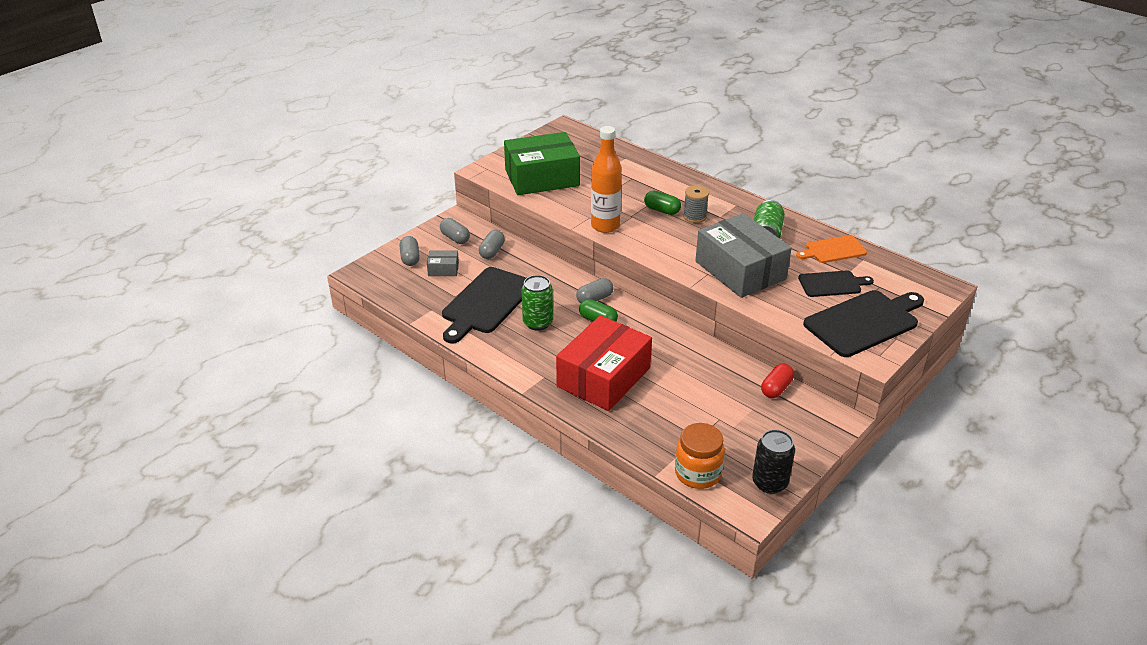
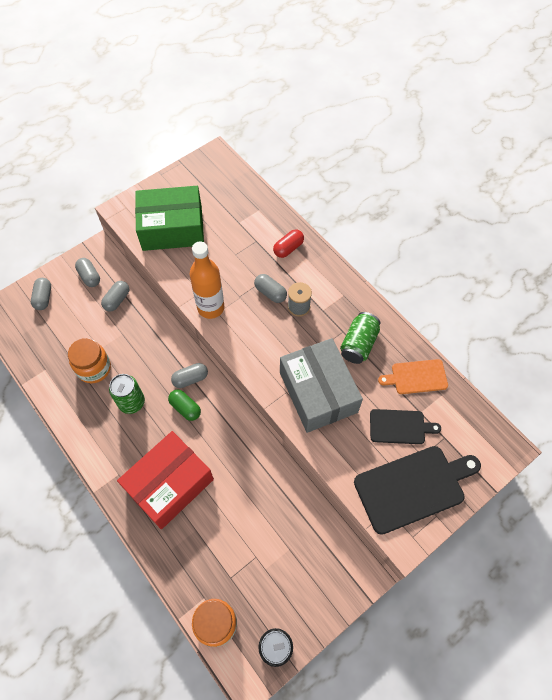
camera: 10 degrees right, 25 degrees up
(443, 269) = (68, 317): grey box -> none
(486, 303) = (94, 368): black cutting board -> orange jar
(662, 210) = (270, 293): green capsule -> grey capsule
(776, 388) = (318, 526): red capsule -> red capsule (288, 248)

